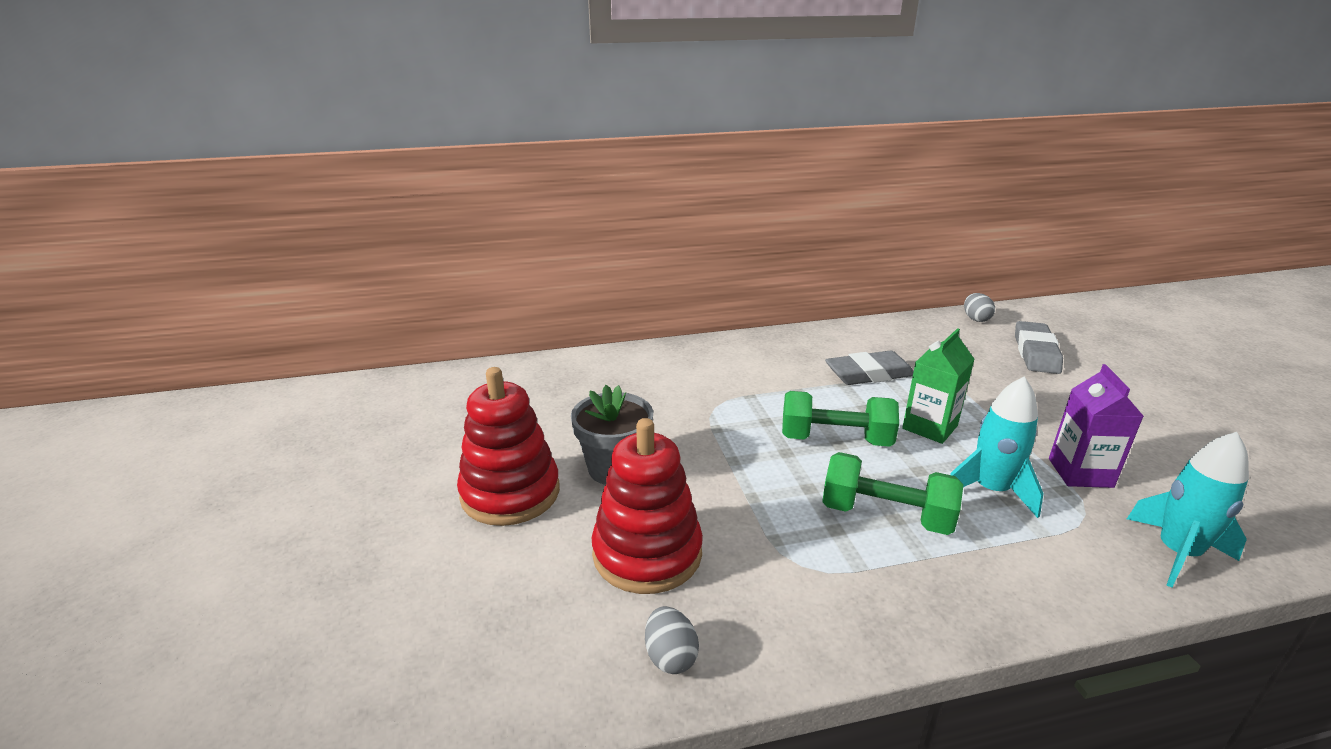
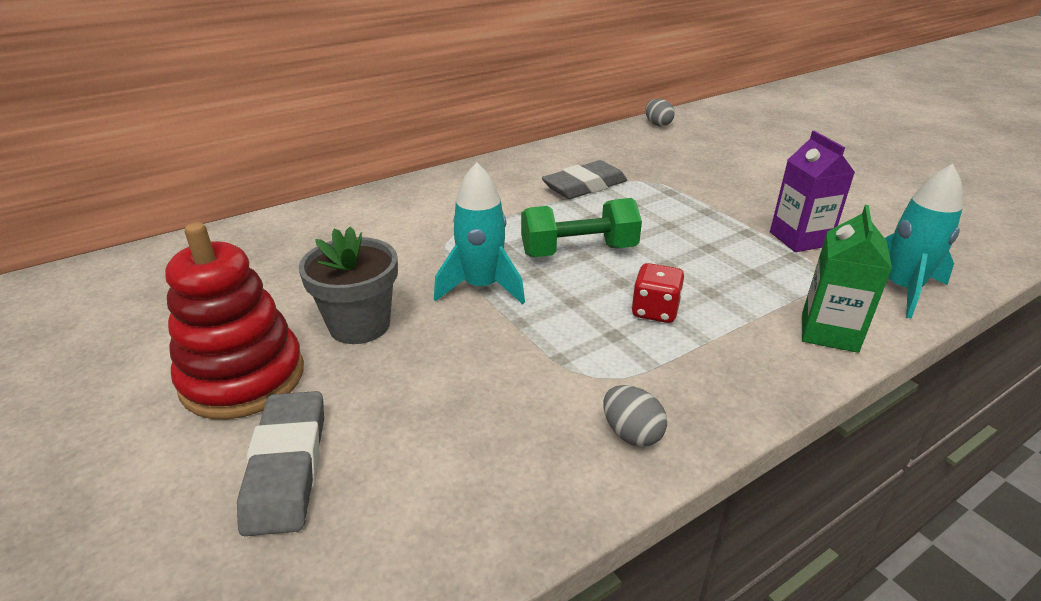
camera: 20 degrees left, 5 degrees up
(647, 553) = (431, 405): red stacking toy -> none
(670, 657) = (500, 507): grey egg -> grey egg (631, 433)
(886, 515) = (655, 311): green dumbbell -> red dice
(930, 427) = (659, 224): green carton -> green carton (829, 332)
(990, 490) = (735, 269): turquoise rocket -> turquoise rocket (481, 287)
(1036, 353) = (719, 145): grey eraser -> grey eraser (287, 467)

